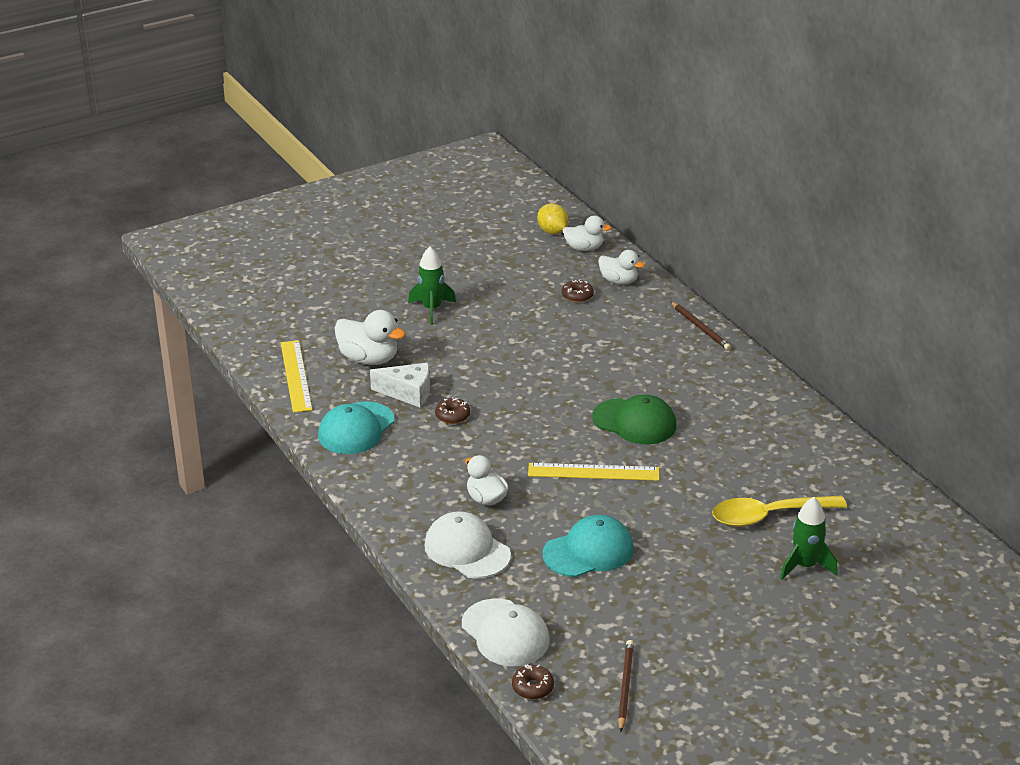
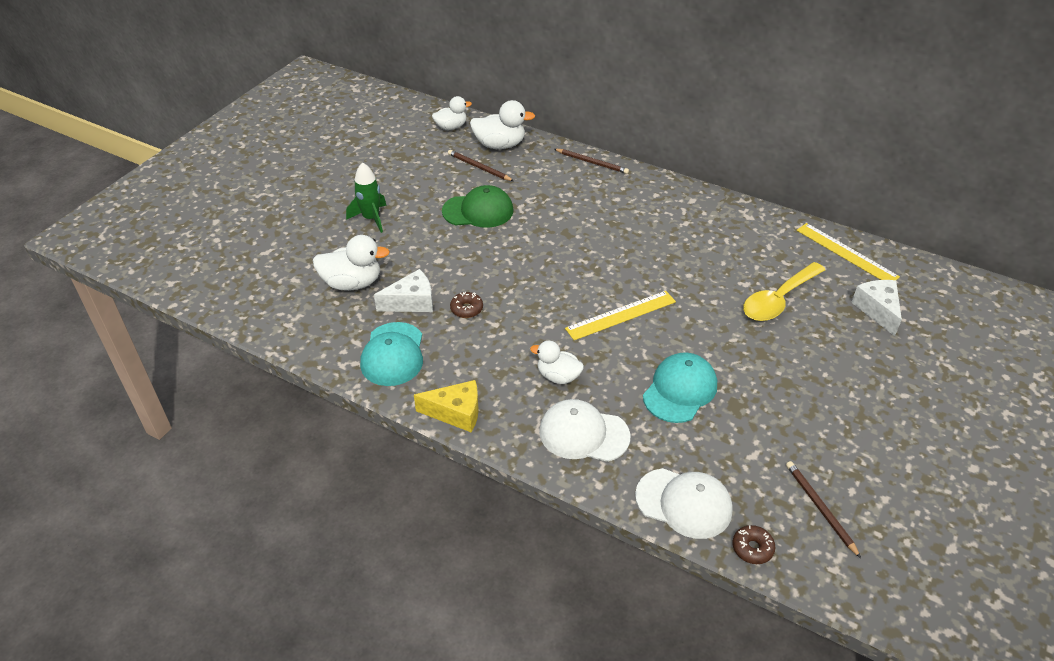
camera: 30 degrees left, 10 degrees up
(296, 376) = (298, 323): yellow ruler -> yellow ruler (846, 253)
(371, 493) = (456, 413): none -> yellow cheese
(552, 231) = (415, 121): yellow lemon -> none
(577, 296) = (479, 167): brown donut -> brown pencil
(619, 281) = (500, 145): white duck -> white duck, size x1.50
(634, 422) = (613, 258): green cap -> green cap (478, 211)
(805, 566) = (841, 332): green rocket -> none
(866, 562) = (877, 310): none -> white cheese

